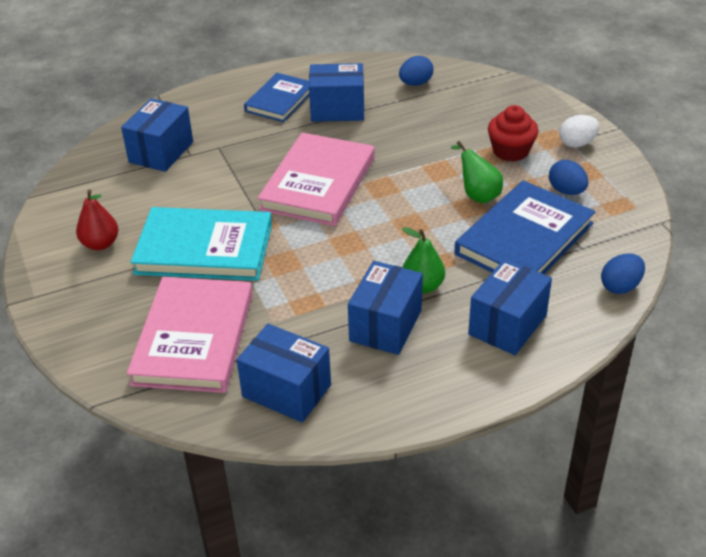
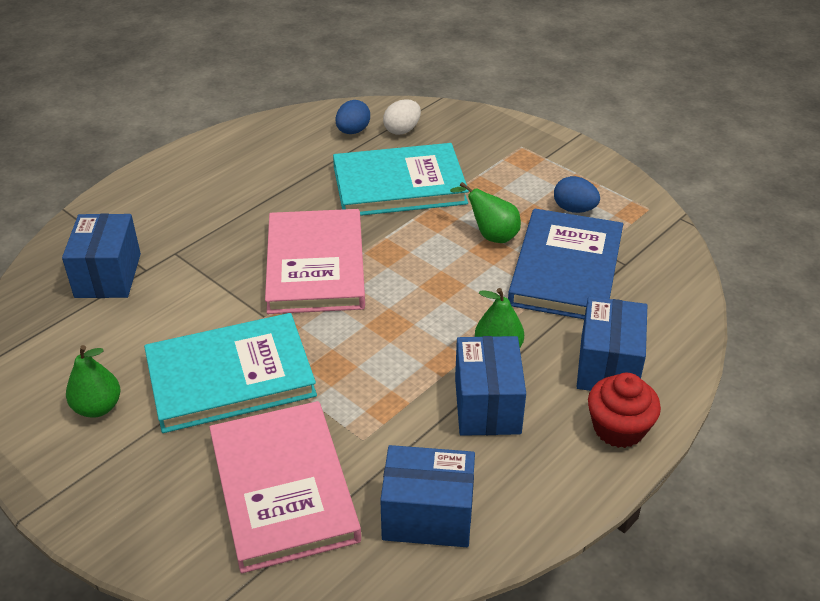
camera: 25 degrees left, 0 degrees up
(100, 244) = (98, 407): red pear -> green pear
(280, 100) = (215, 182): blue book -> none
(337, 109) = (286, 178): blue box -> none
(426, 136) = (399, 185): none -> turquoise book
(510, 151) = (494, 181): red cupcake -> red cupcake (618, 428)
(577, 143) = (553, 158): white egg -> white egg (402, 130)
(620, 286) = (686, 294): blue egg -> none

